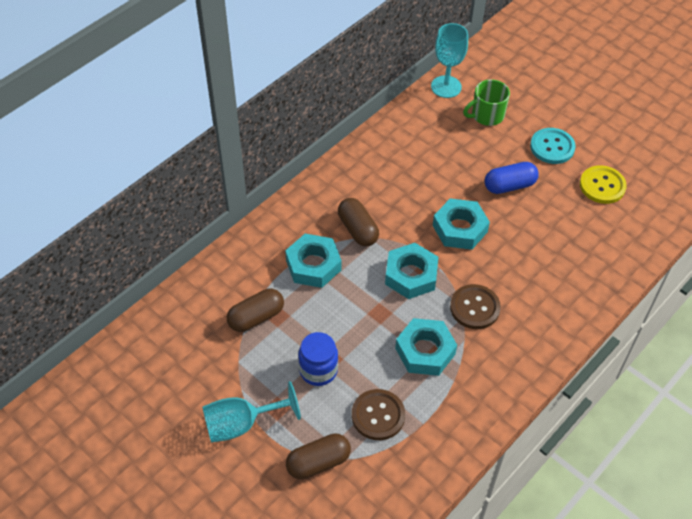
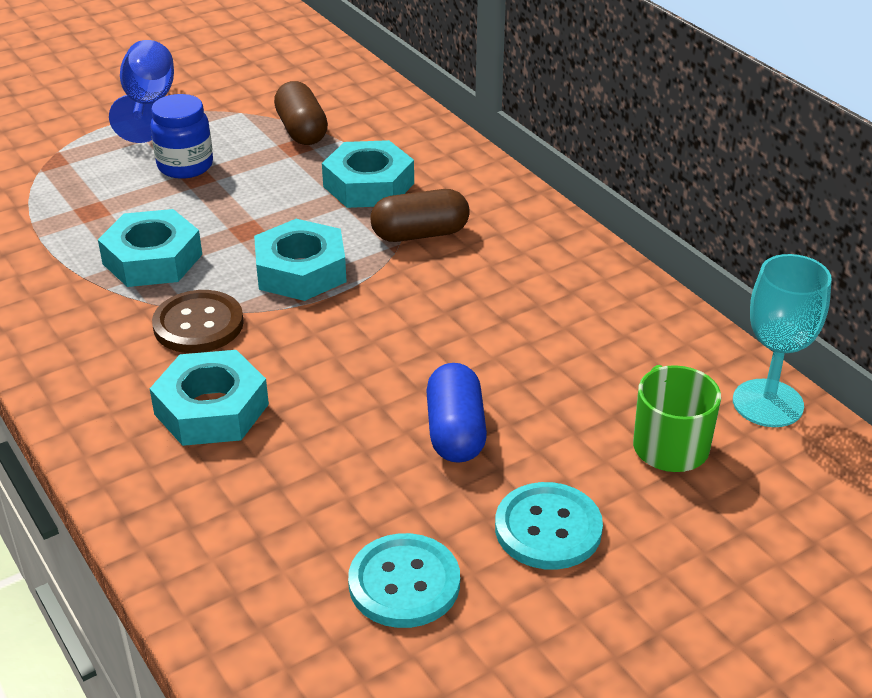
camera: 105 degrees right, 15 degrees down
(241, 424) = (148, 105): turquoise goblet -> blue goblet
(318, 462) = (52, 149): brown capsule -> none
(378, 415) = (80, 202): brown button -> none
(460, 228) = (374, 343): turquoise nut -> turquoise nut (211, 409)
(602, 186) = (404, 583): yellow button -> turquoise button

